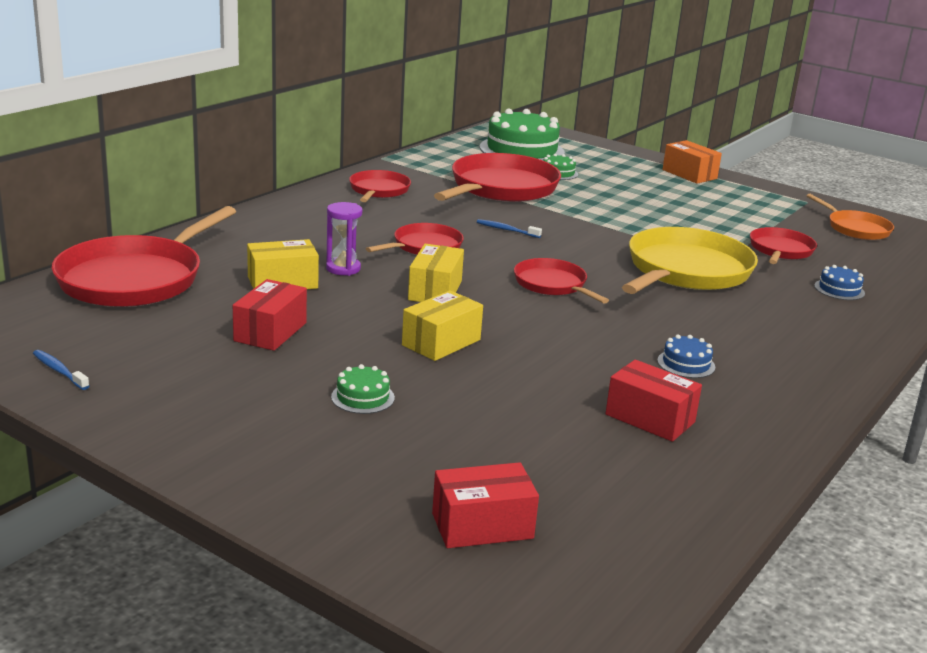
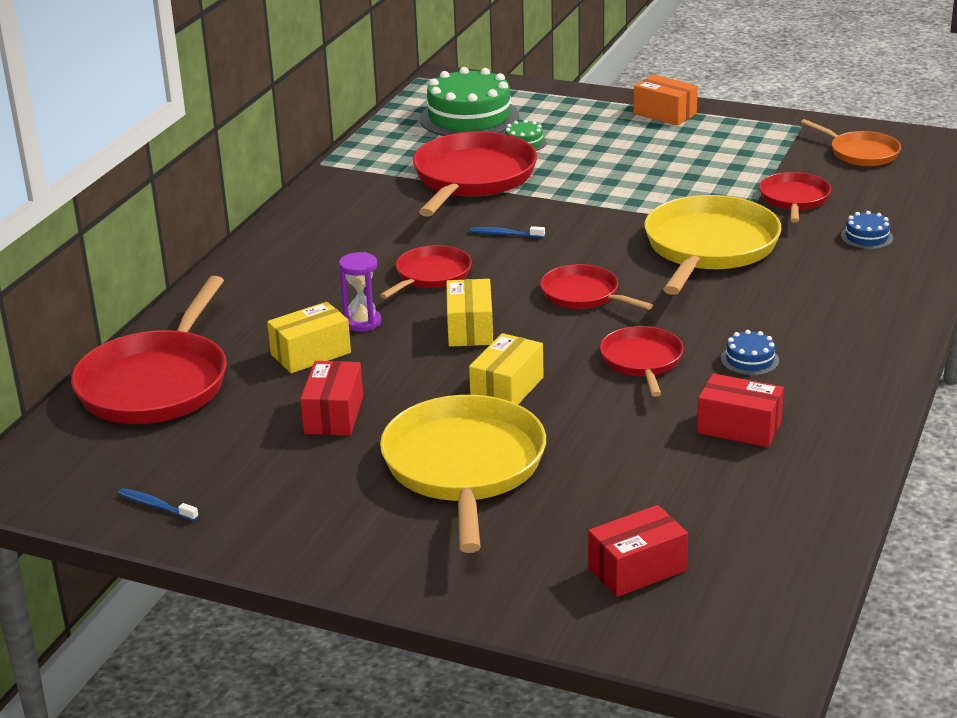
camera: 10 degrees left, 5 degrees up
(363, 397) = (464, 467): green cake -> yellow pan
(378, 190) = (342, 210): red pan -> red pan (642, 361)

